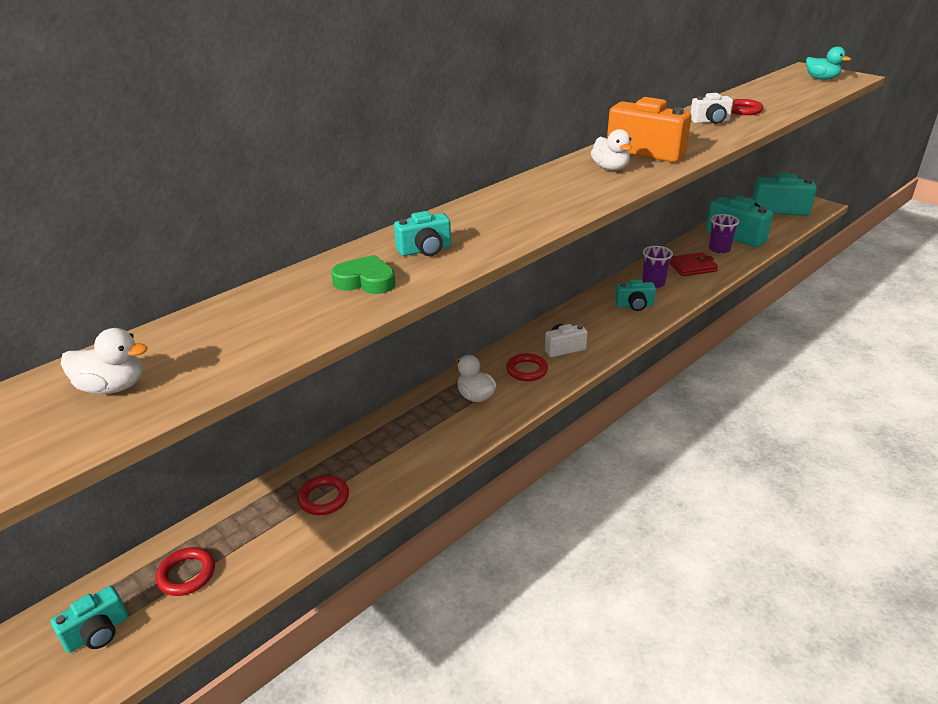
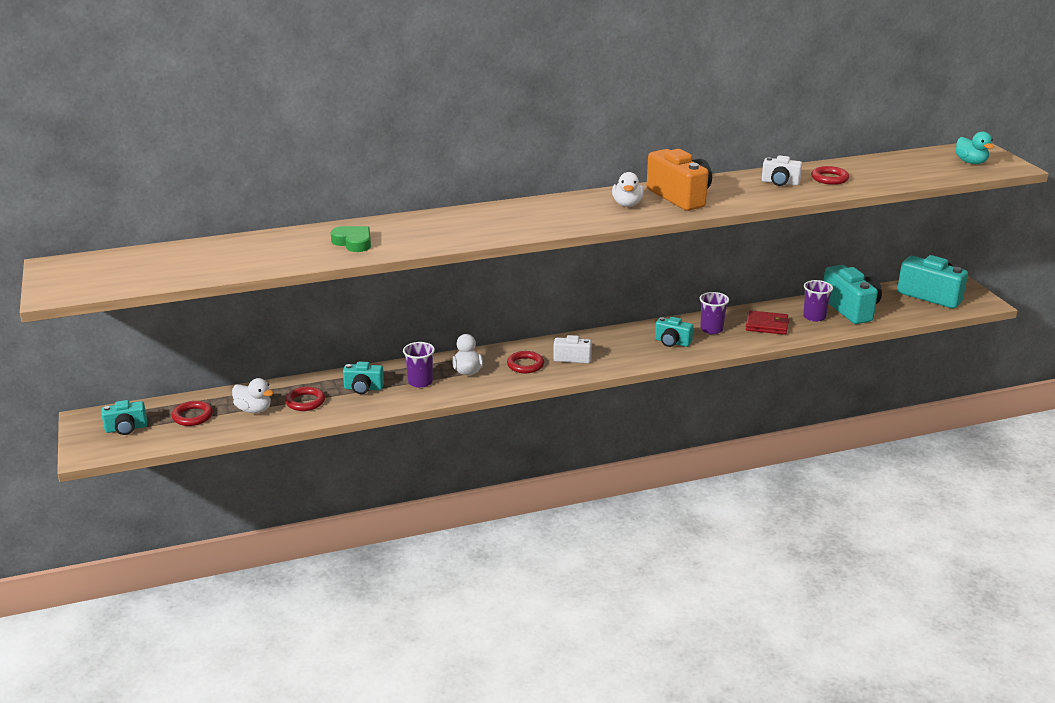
camera: 25 degrees right, 5 degrees down
(112, 387) = (164, 264): white duck -> white duck (254, 410)
(425, 250) = (413, 232): turquoise camera -> turquoise camera (363, 388)
(437, 426) = (420, 382): none -> purple cup

